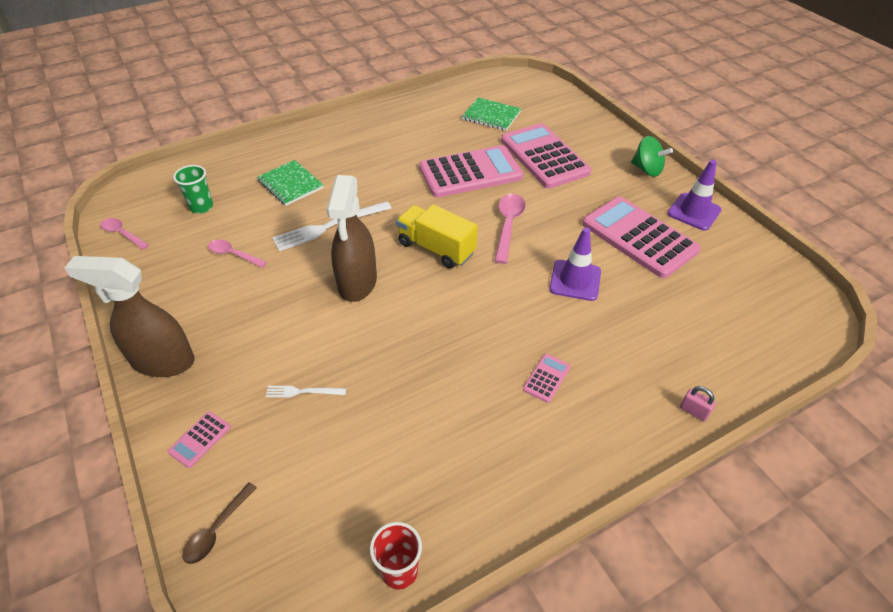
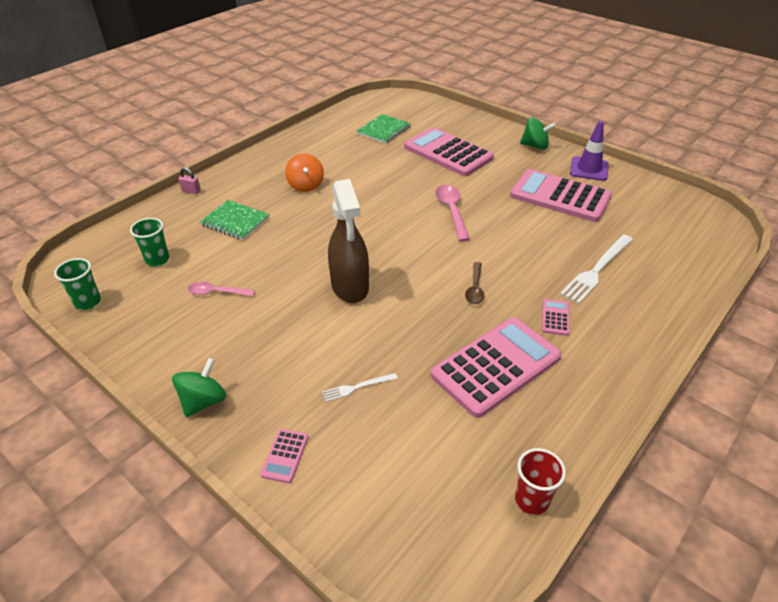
camera: 20 degrees left, 5 degrees down
(122, 234) = (88, 302): pink spoon -> green cup
(162, 361) = (203, 401): brown spray bottle -> green spinning top
(217, 529) = (350, 524): brown spoon -> brown spoon (475, 288)
(329, 227) = (295, 248): white fork -> white fork (597, 270)
(378, 161) = (306, 185): none -> orange spinning top
(436, 248) = (402, 243): yellow truck -> none
(470, 172) = (394, 177): pink calculator -> pink calculator (496, 366)
(491, 116) = (384, 130): green notebook -> green notebook turned 60 degrees counterclockwise
(575, 280) = (531, 239): purple traffic cone -> none
(693, 411) = (677, 310): pink padlock -> pink padlock (191, 191)

